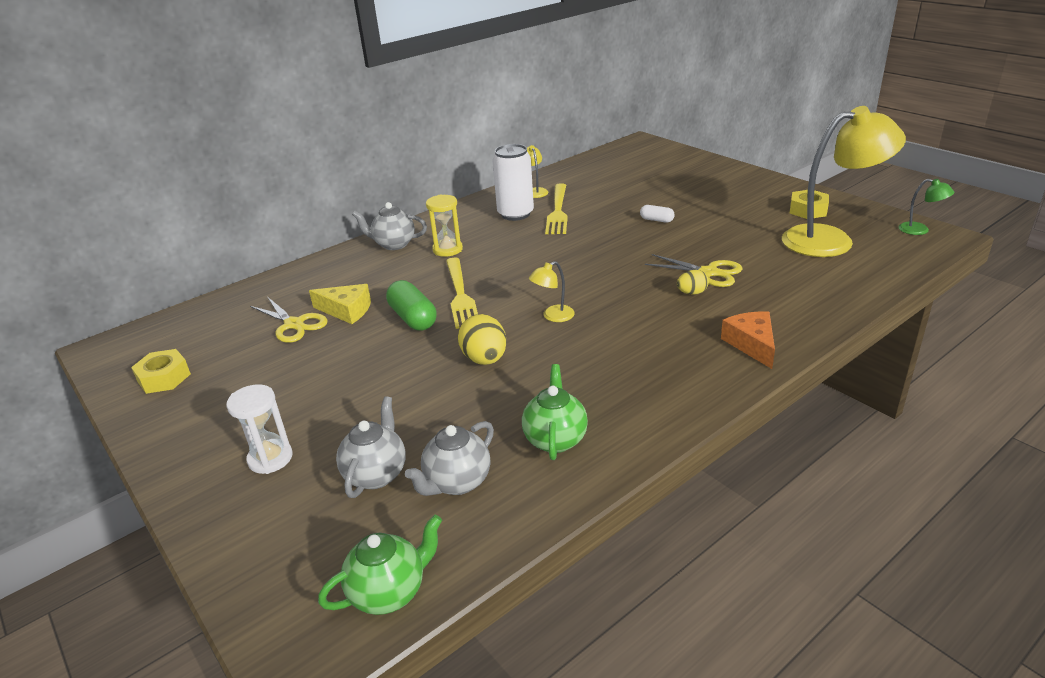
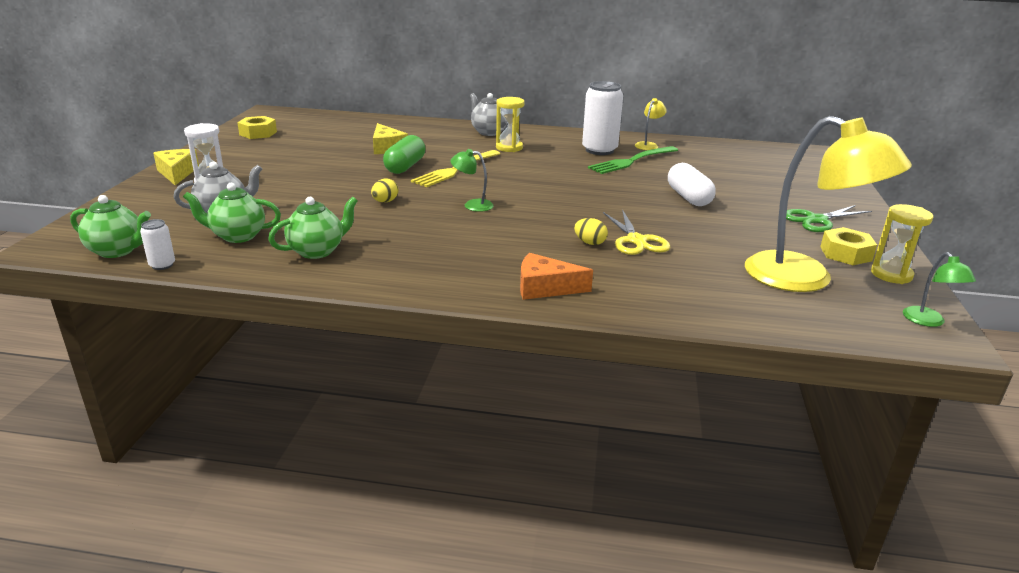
camera: 45 degrees right, 5 degrees down
(200, 478) = (177, 173): none -> yellow cheese
(294, 324) = (352, 141): yellow scissors -> none
(457, 482) = (238, 236): grey teapot -> green teapot
(472, 563) = (162, 265): none -> white can
(485, 359) = (385, 201): yellow egg -> yellow egg, size x0.58
(553, 316) = (472, 205): yellow lamp -> green lamp
(558, 211) = (632, 161): yellow fork -> green fork
(656, 220) = (688, 197): white capsule -> white capsule, size x1.80
(748, 195) = (816, 220): none -> green scissors
(751, 344) = (545, 288): orange cheese -> orange cheese turned 120 degrees counterclockwise
(850, 211) = (891, 274): none -> yellow hourglass

